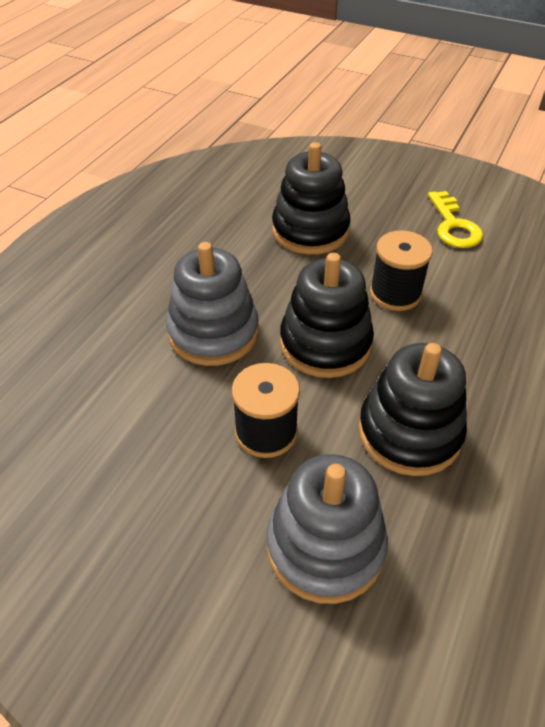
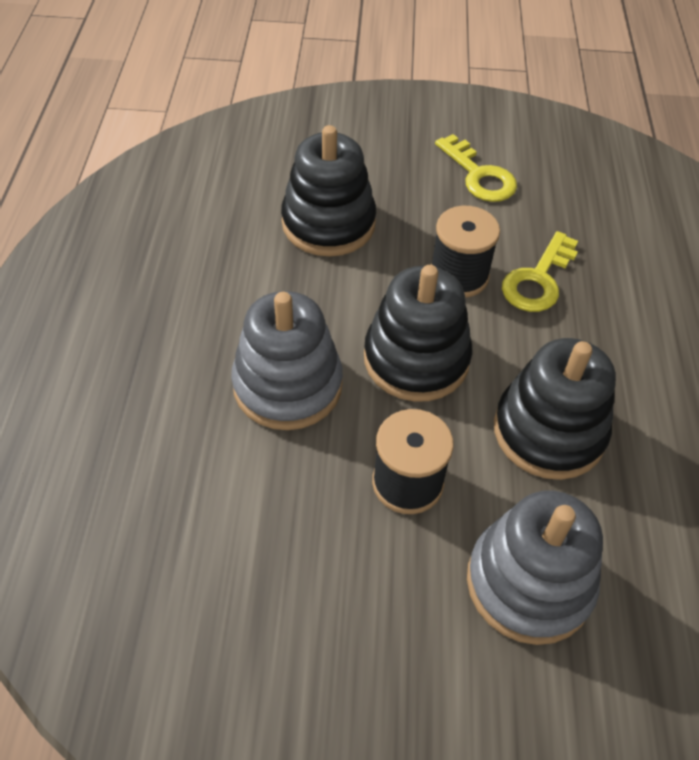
camera: 25 degrees left, 5 degrees up
(464, 314) = (538, 279): none -> yellow key

